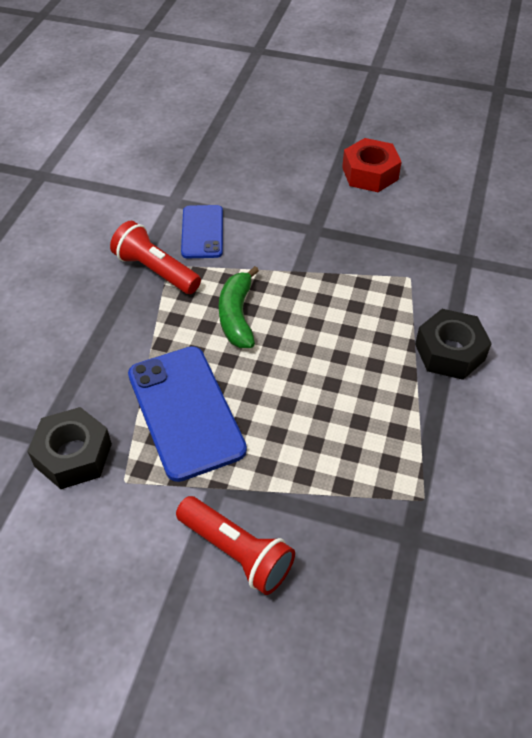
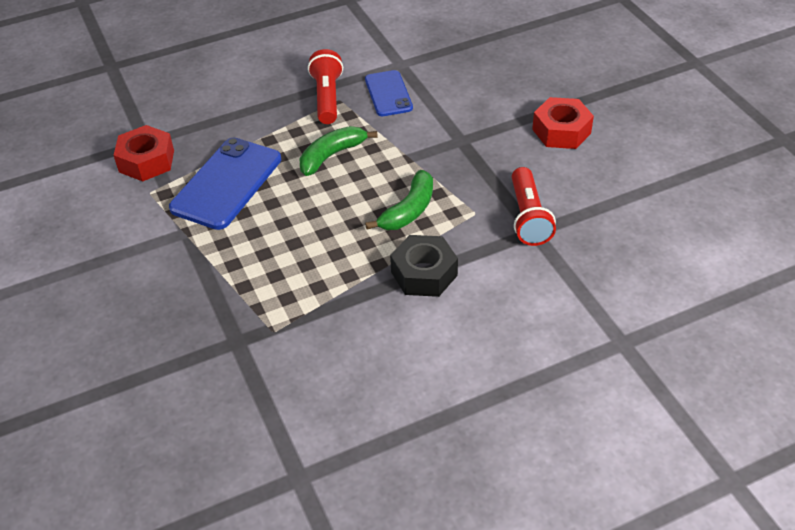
camera: 50 degrees right, 5 degrees down
(73, 455) = (146, 161): black nut -> red nut
(202, 232) = (388, 94): blue phone -> blue phone turned 60 degrees counterclockwise
(237, 552) = (146, 269): red flashlight -> red flashlight (528, 217)
(363, 312) = (409, 210): none -> green banana

